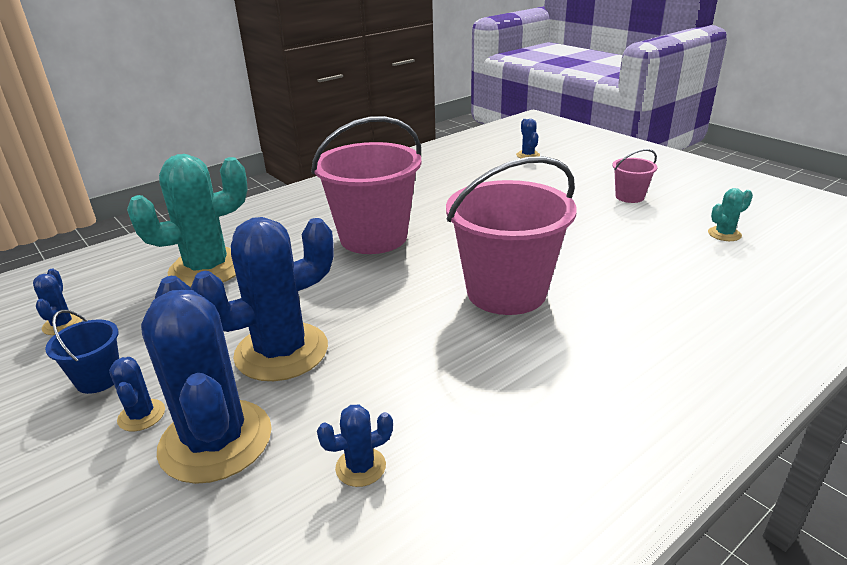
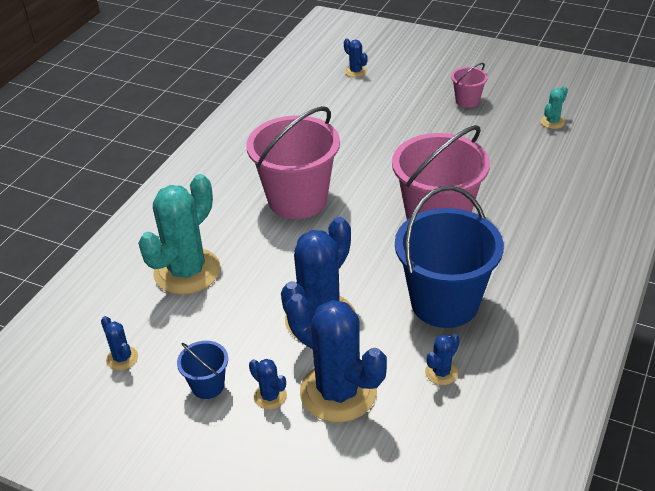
camera: 25 degrees left, 10 degrees up
(440, 381) = (444, 303): none -> blue bucket

